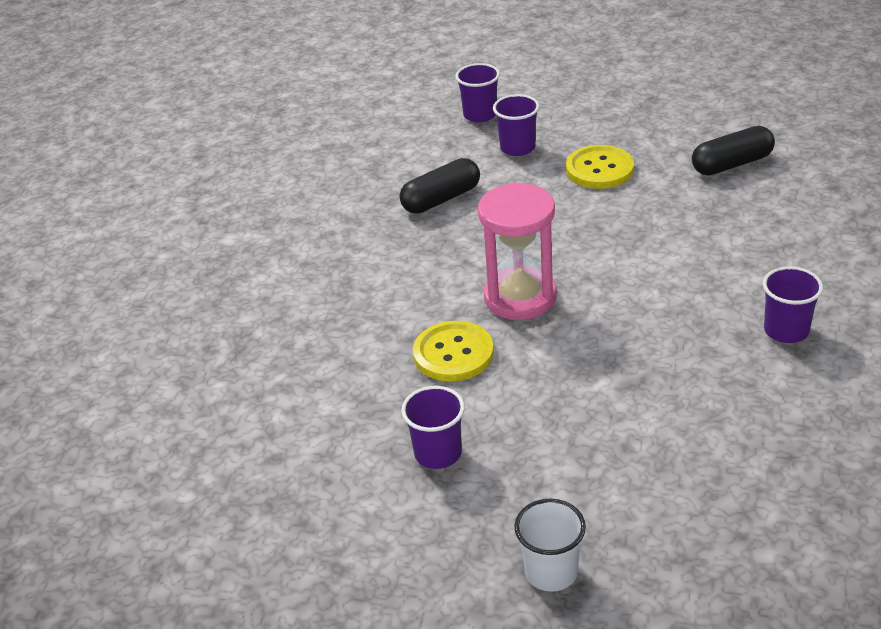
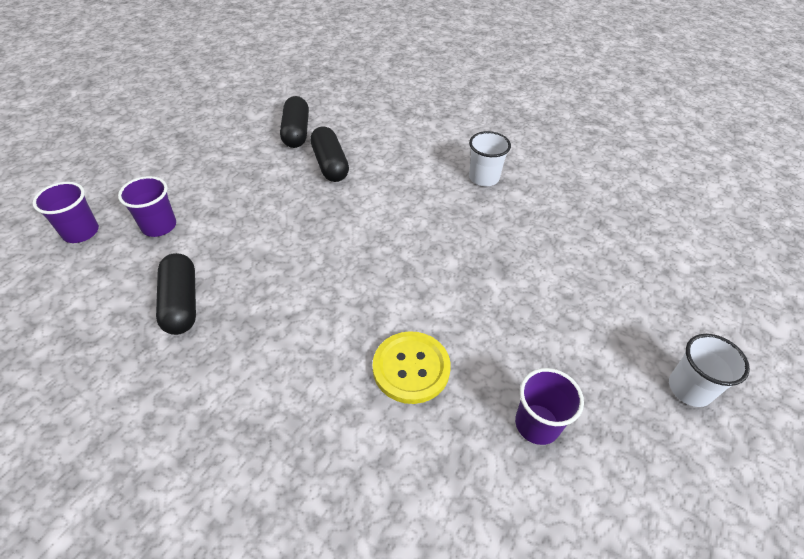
camera: 75 degrees left, 10 degrees up
(520, 297) = (364, 296): pink hourglass -> none
(599, 169) = (239, 192): yellow button -> none
(697, 207) = (330, 164): none -> black capsule
(786, 330) = (484, 178): purple cup -> white cup

